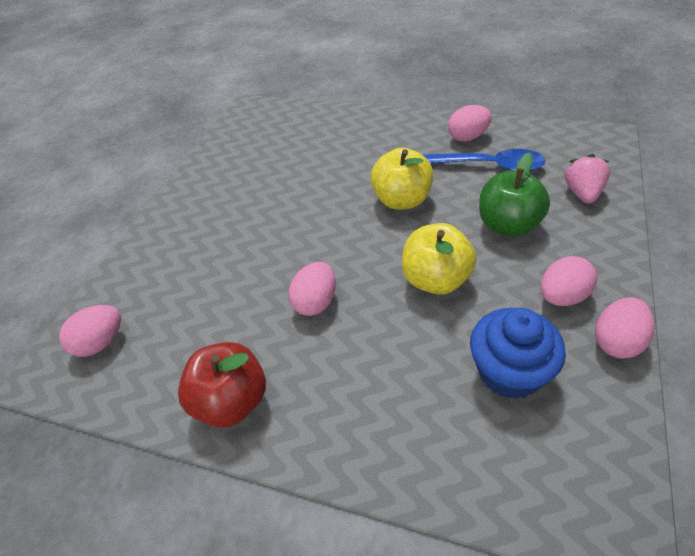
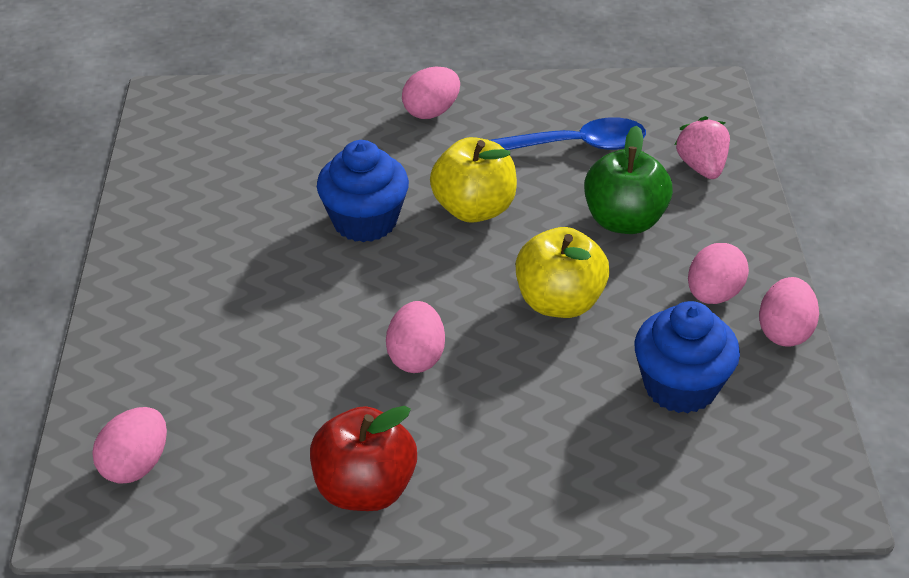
camera: 25 degrees left, 5 degrees down
(326, 198) = (365, 221): none -> blue cupcake
(468, 137) = (530, 108): pink egg -> pink egg (431, 112)

